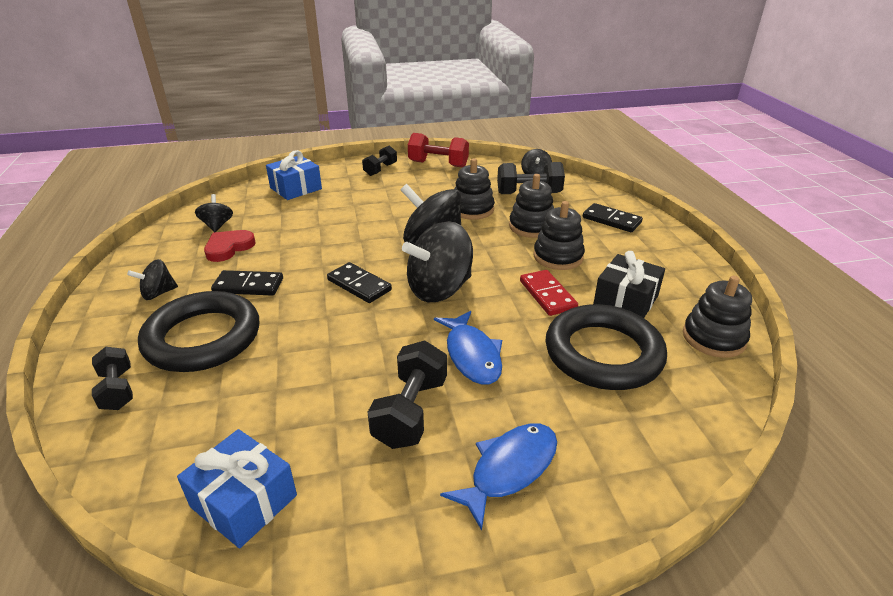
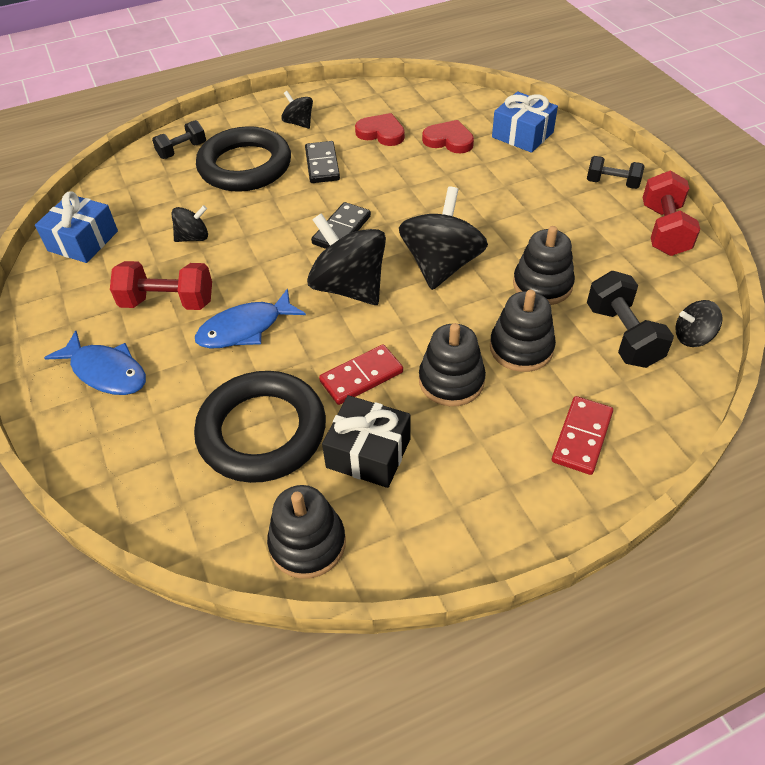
camera: 80 degrees right, 15 degrees up
(217, 225) = (418, 113): black spinning top -> black spinning top (193, 237)
(273, 218) = (449, 140): none -> red heart
(411, 412) = (168, 302): black dumbbell -> red dumbbell
(611, 220) = (581, 437): black domino -> red domino

